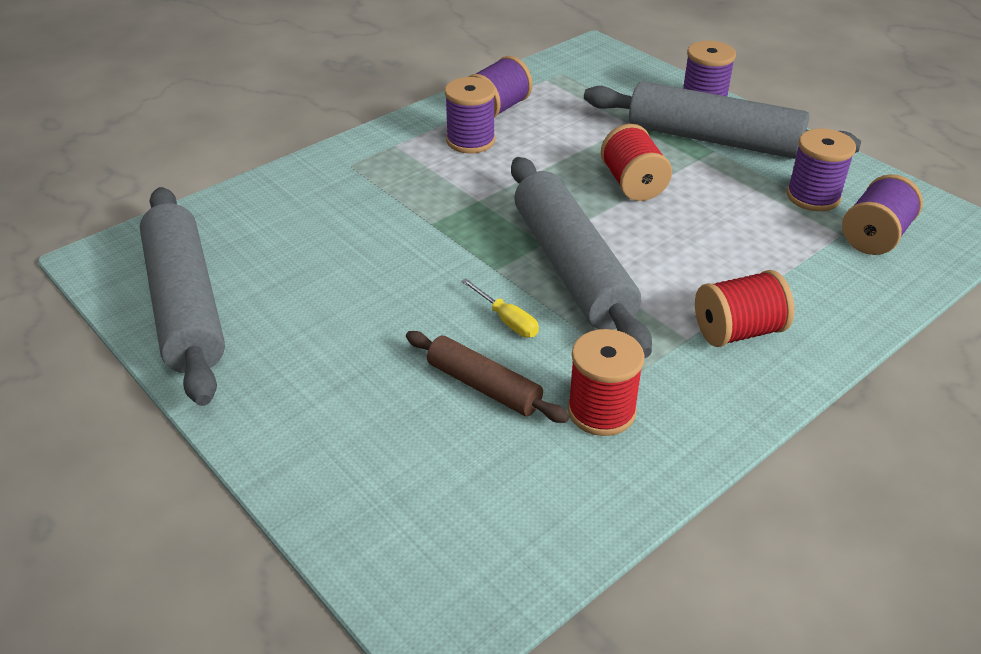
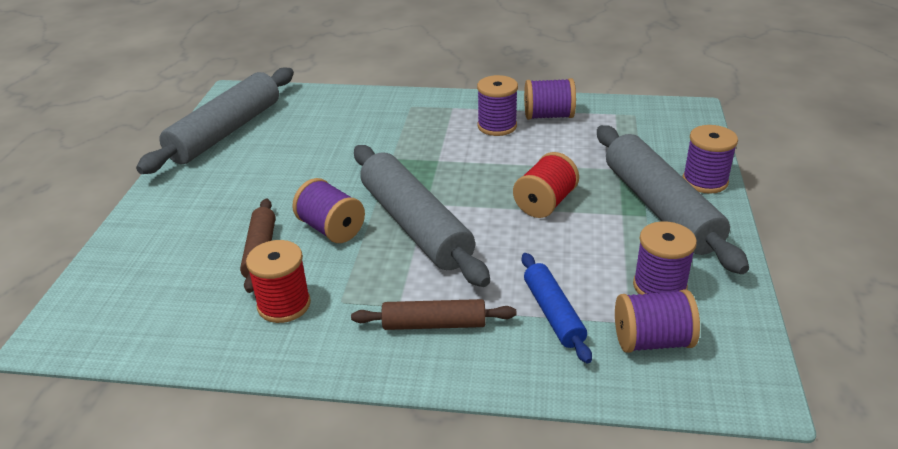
camera: 50 degrees right, 5 degrees down
(507, 320) = (331, 229): yellow screwdriver -> purple spool
(572, 267) = (415, 225): grey rolling pin -> grey rolling pin turned 60 degrees counterclockwise
(738, 331) = (434, 324): red spool -> brown rolling pin
(792, 262) = (553, 313): none -> blue rolling pin

